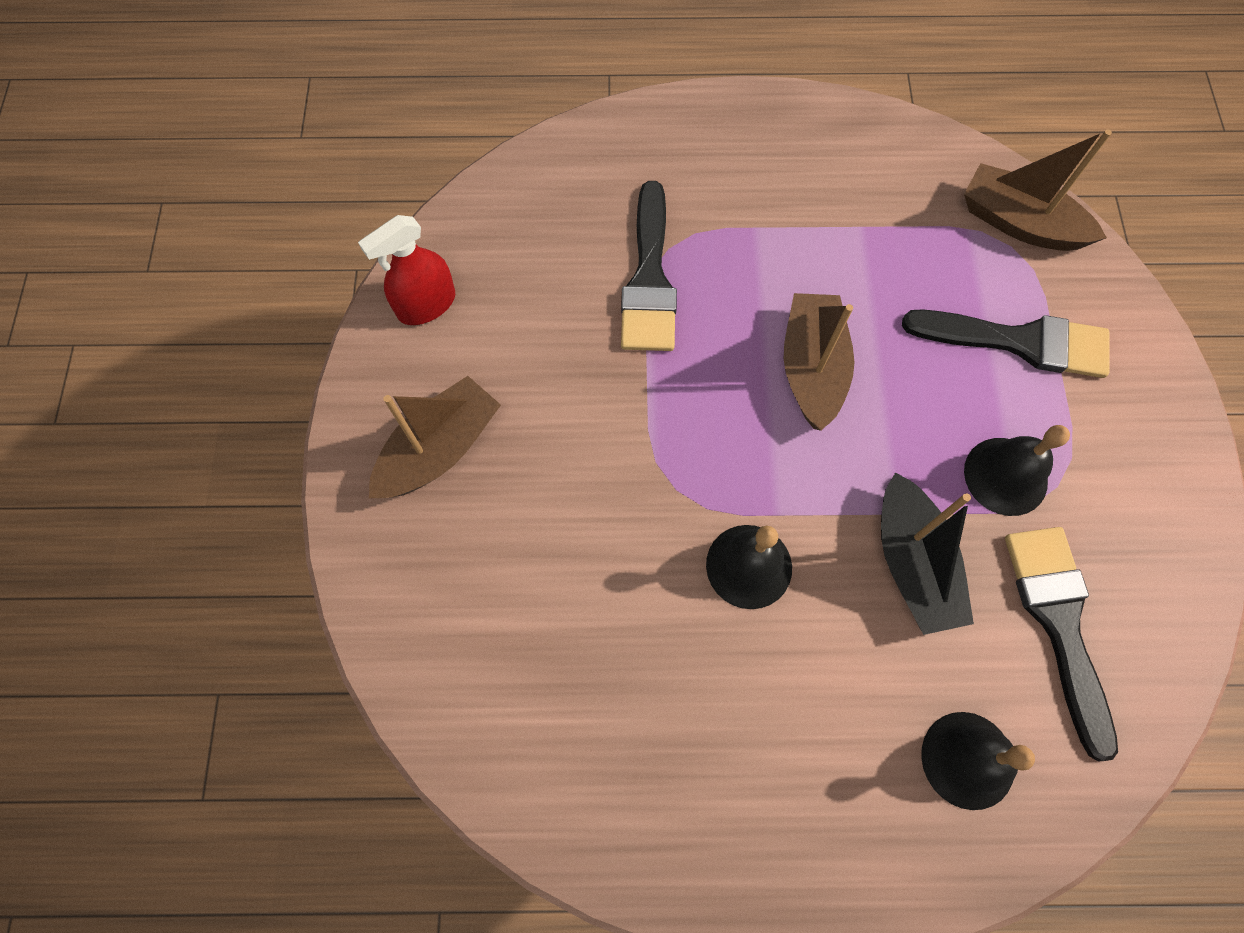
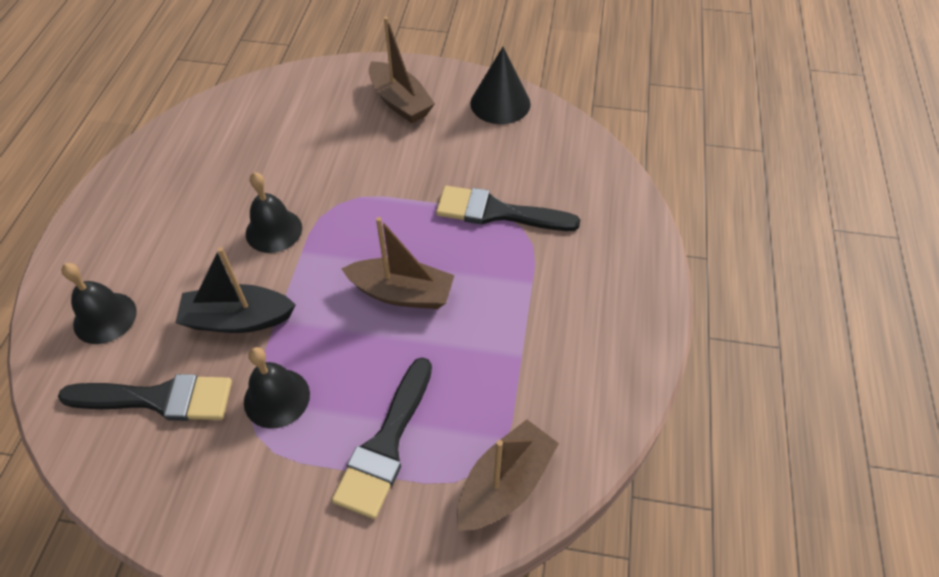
camera: 100 degrees right, 15 degrees down
(426, 305) = (500, 103): red spray bottle -> black cone

